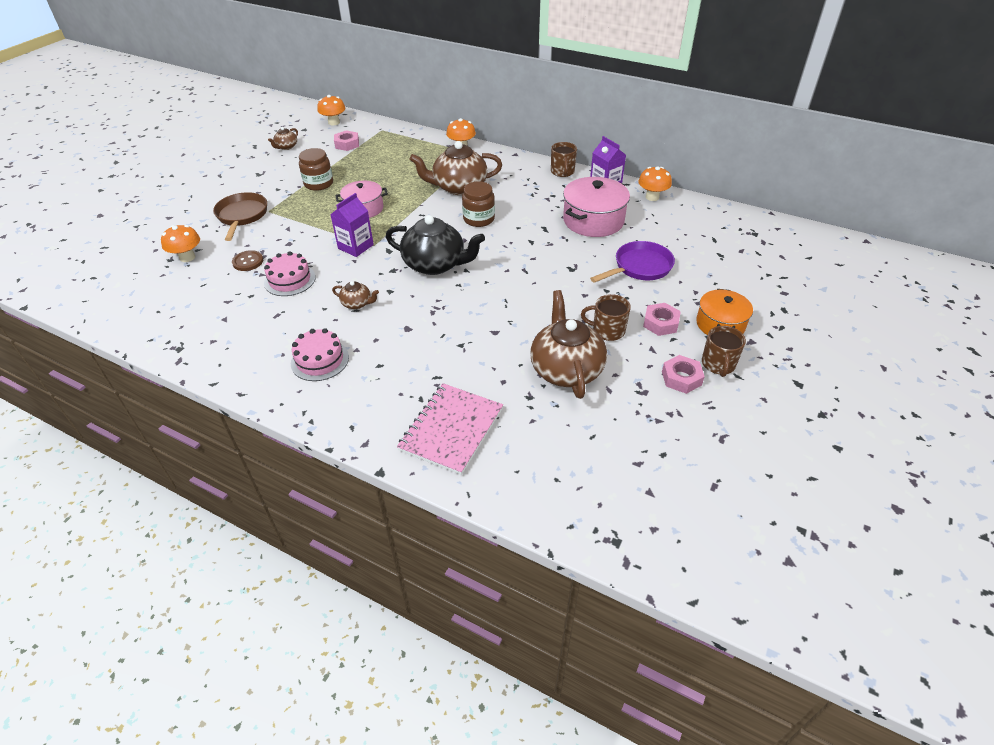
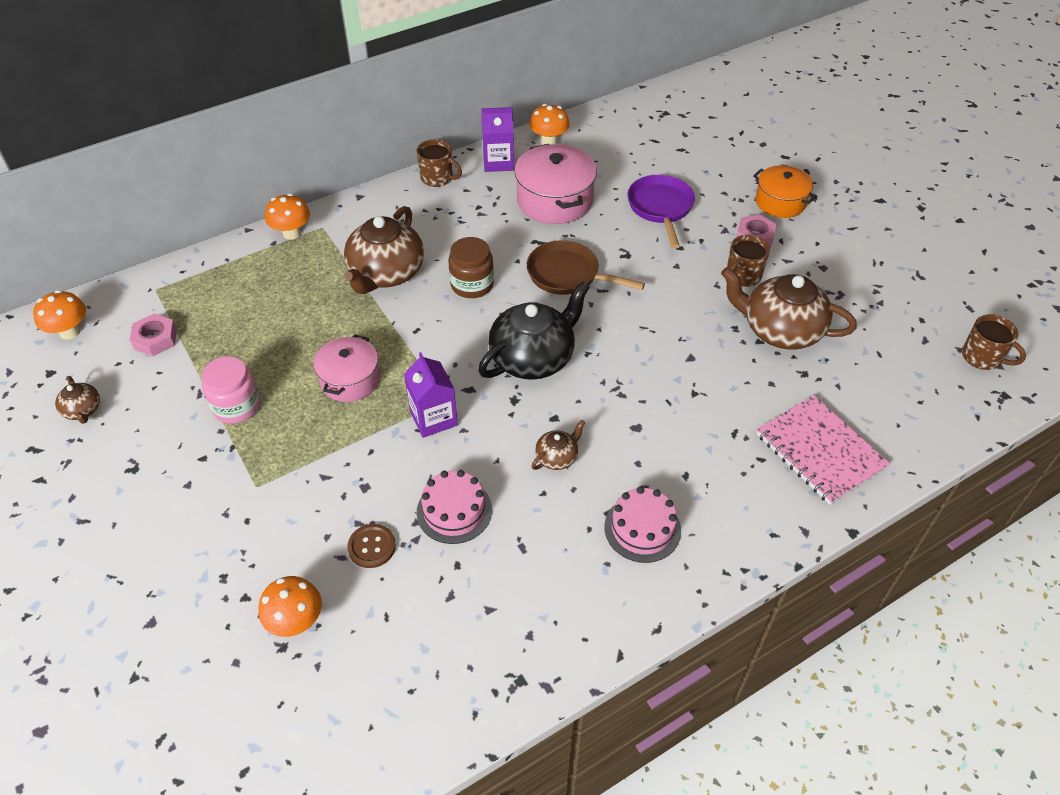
camera: 60 degrees left, 5 degrees up
(242, 216) = (240, 522): brown pan -> brown pan (567, 275)
(318, 184) = (236, 406): brown jar -> pink jar
(681, 378) = (836, 262): pink nut -> none
(718, 364) = (831, 231): brown mug -> brown mug (982, 357)

